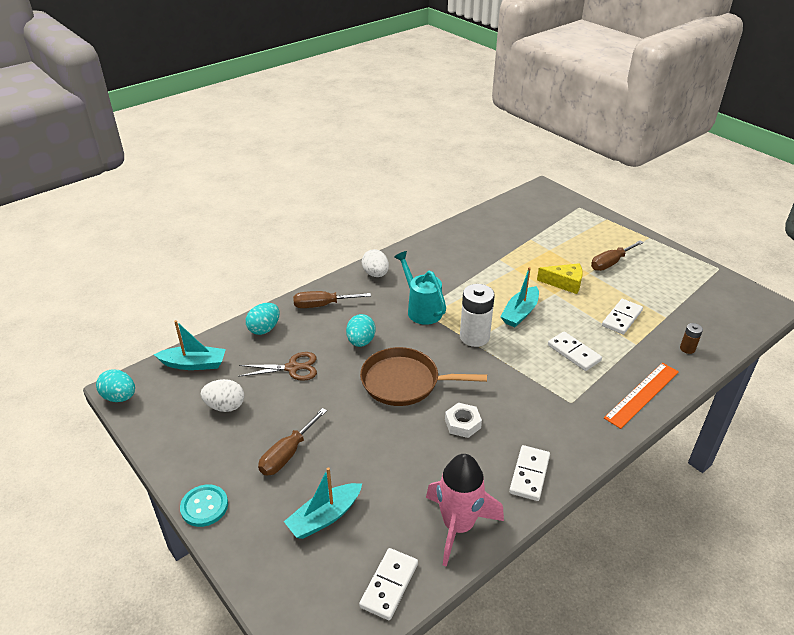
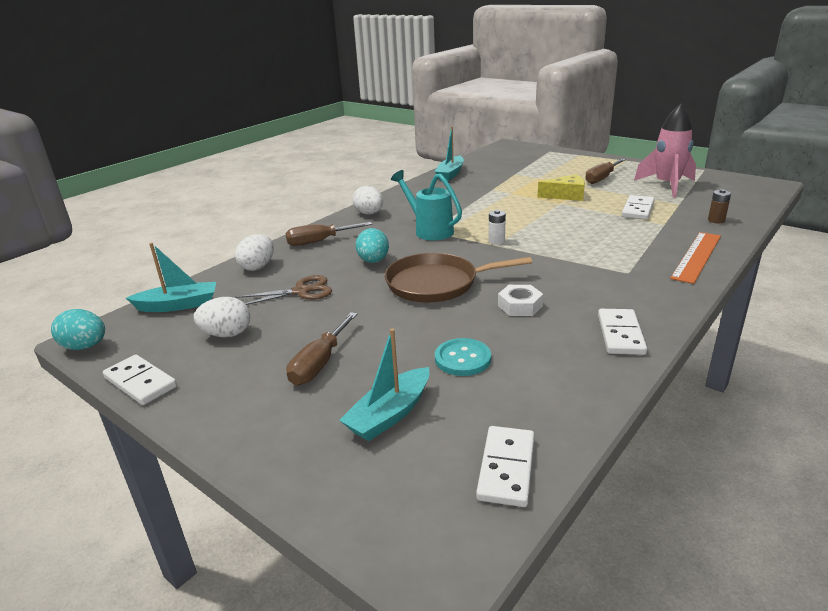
camera: 10 degrees left, 10 degrees down
(204, 506) = (221, 432): turquoise button -> turquoise button (462, 359)
(264, 329) = (258, 267): turquoise egg -> white egg
(458, 526) = (564, 393): pink rocket -> pink rocket (667, 185)
(474, 337) = (496, 241): white battery -> white battery, size x0.49
(520, 313) = (534, 219): turquoise boat -> turquoise boat (450, 174)
(574, 353) = (606, 238): white domino -> white domino (140, 382)

